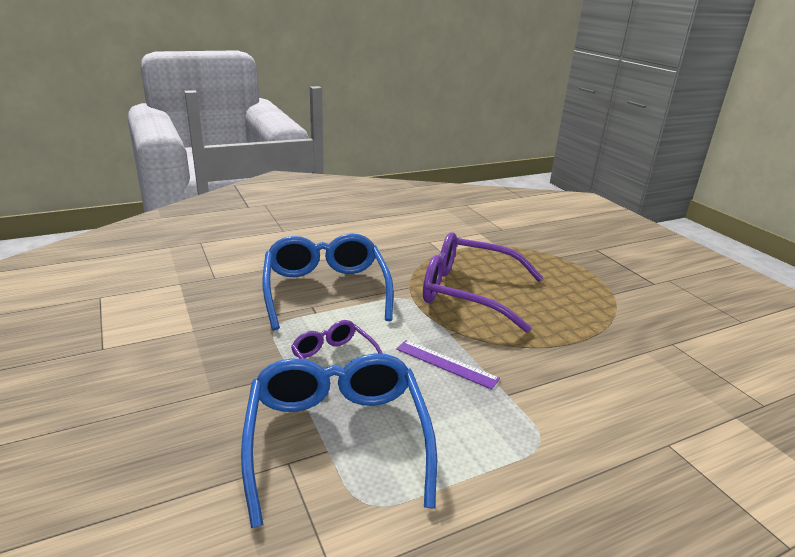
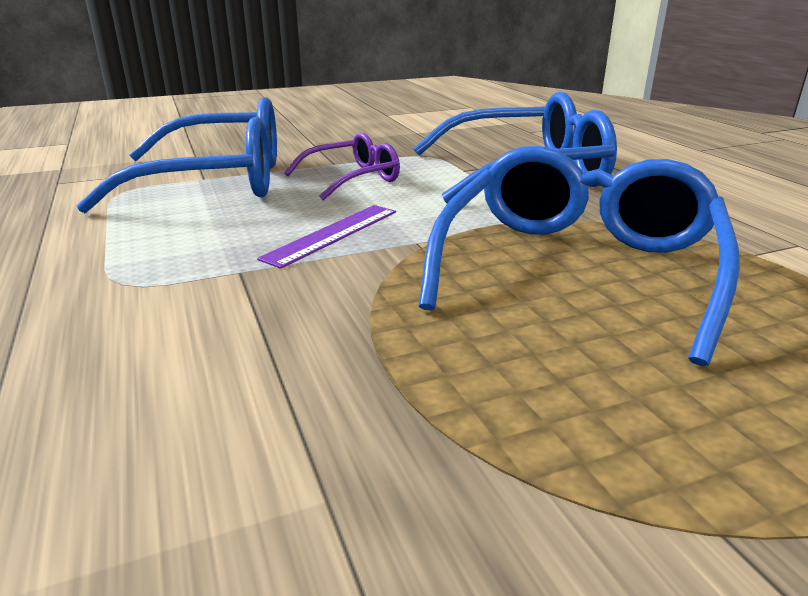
camera: 95 degrees right, 0 degrees up
(469, 292) = (577, 268): purple glasses -> blue glasses

